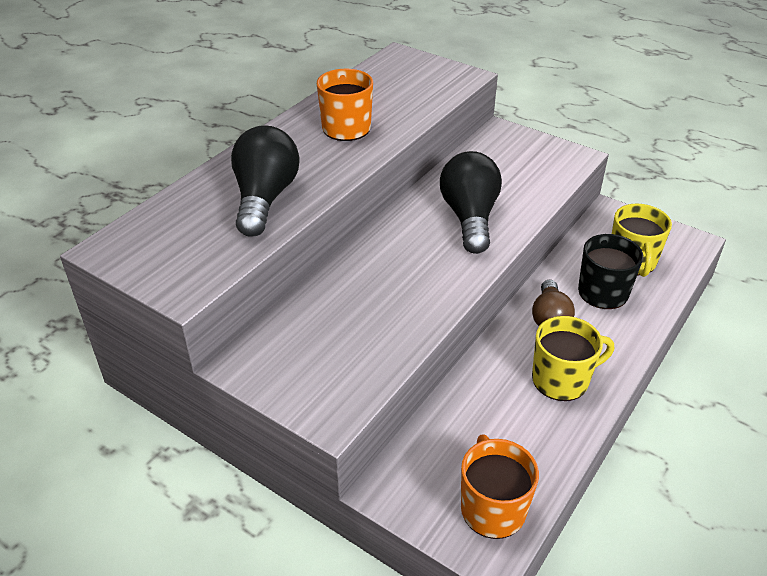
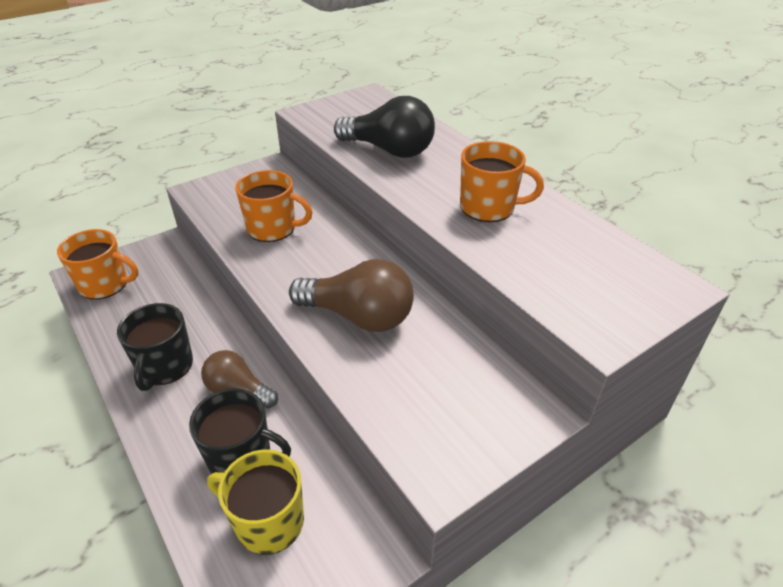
camera: 110 degrees right, 0 degrees up
(378, 310) = (273, 228): none -> orange mug
(469, 217) = (359, 316): black light bulb -> brown light bulb
(561, 379) = (165, 366): yellow mug -> black mug

